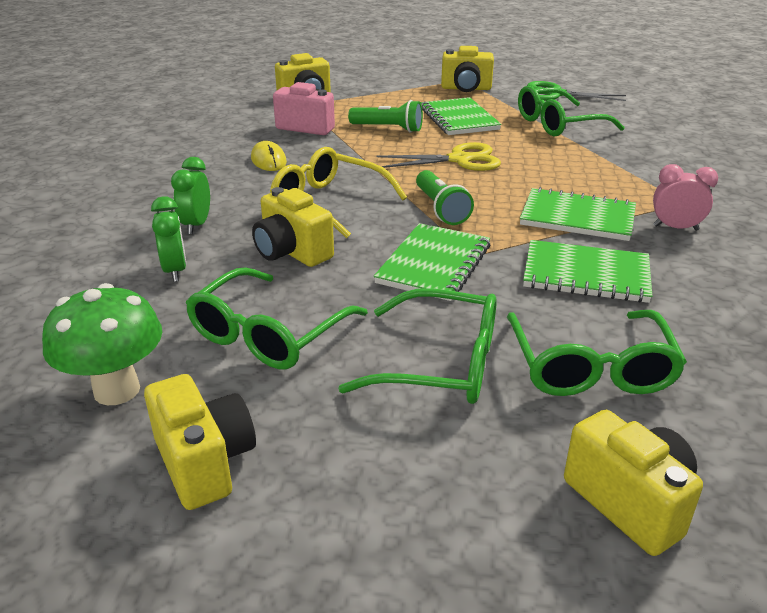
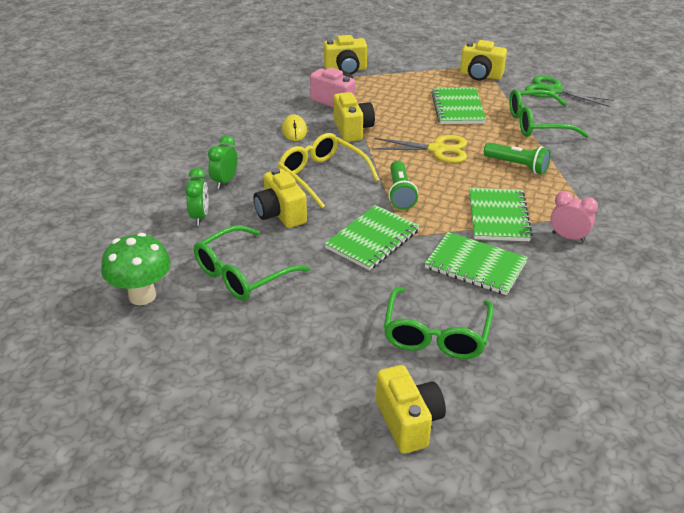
camera: 15 degrees right, 5 degrees up
(205, 462) = (178, 350): yellow camera -> yellow camera (352, 130)
(388, 128) = (397, 111): green flashlight -> green flashlight (517, 166)
(440, 364) = (341, 314): green glasses -> none
(577, 217) = (498, 216): green notebook -> green notebook turned 60 degrees clockwise

